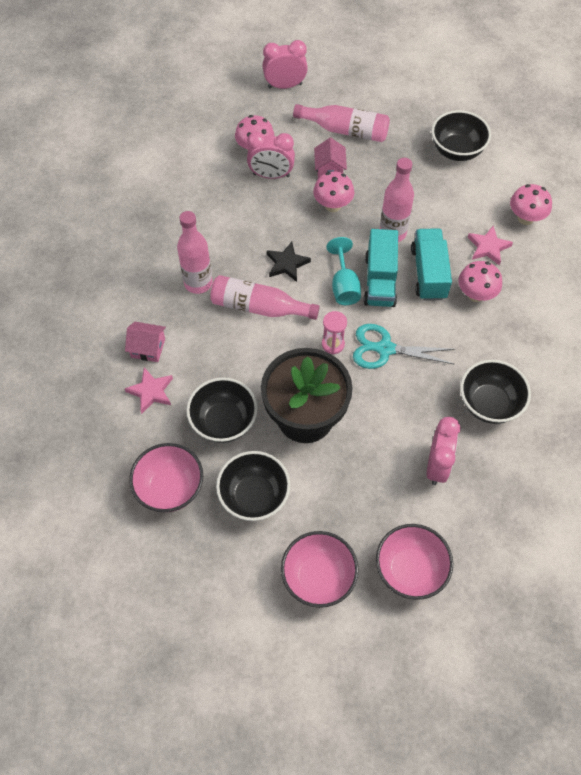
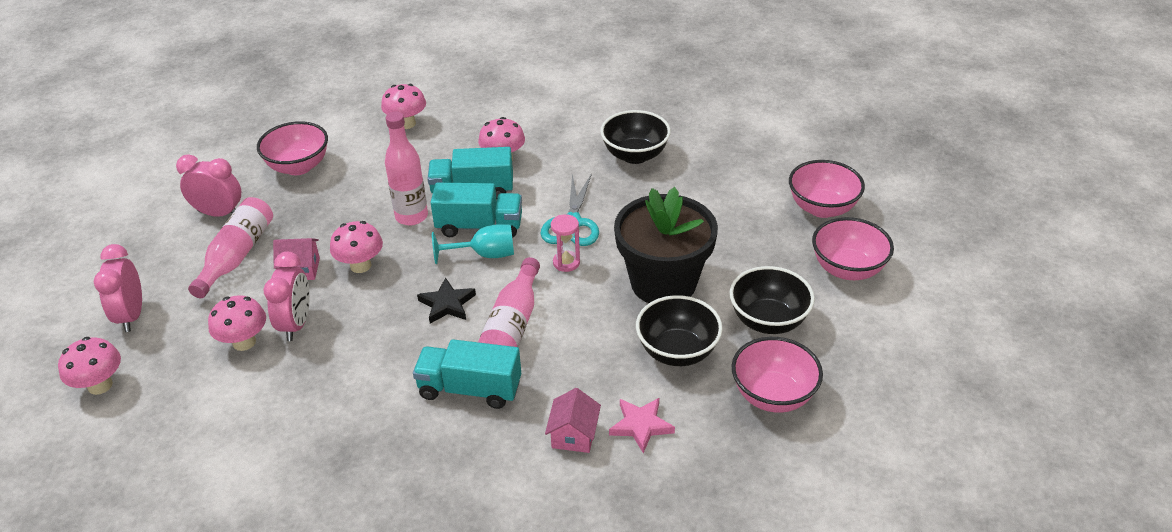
camera: 90 degrees left, 20 degrees down
(198, 283) = (470, 389): pink bottle -> turquoise truck
(222, 84) = (100, 385): none -> pink mushroom
(437, 465) = (708, 189): pink clock -> pink clock (219, 213)
(456, 150) = (298, 167): black bowl -> pink bowl
(488, 247) = (442, 149): pink star -> none

